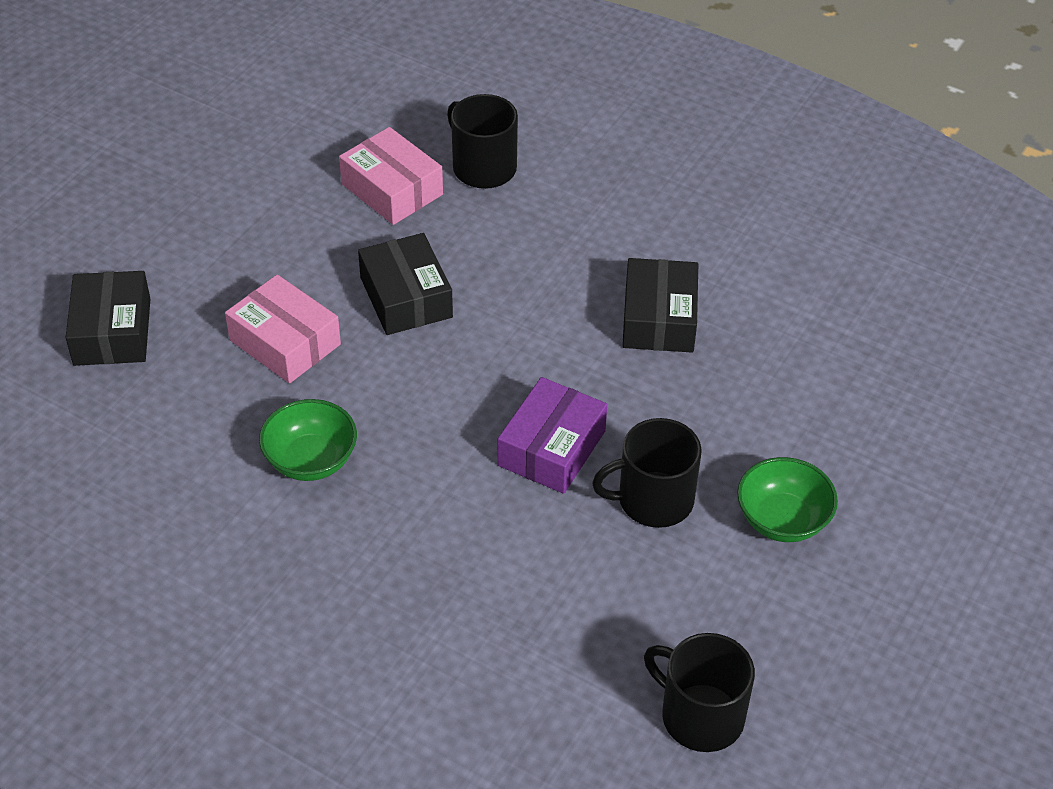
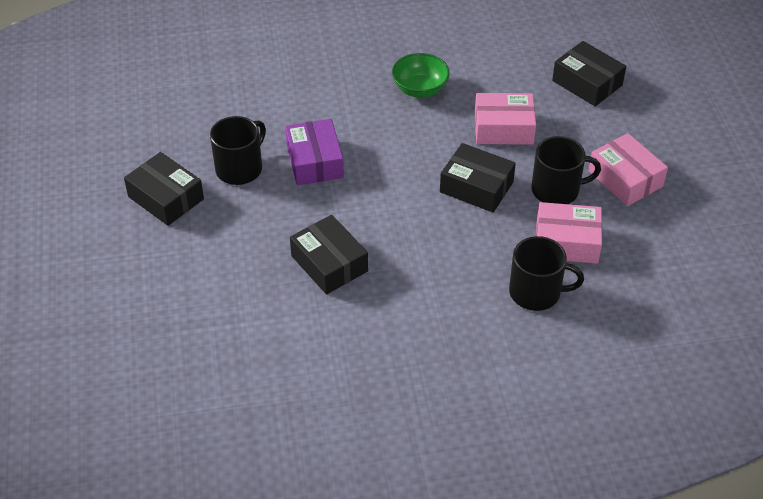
camera: 140 degrees right, 0 degrees up
(244, 207) = (625, 179): none -> pink box
(700, 716) = (138, 98): black mug -> black mug (556, 190)
(782, 520) = (166, 198): green bowl -> black box

